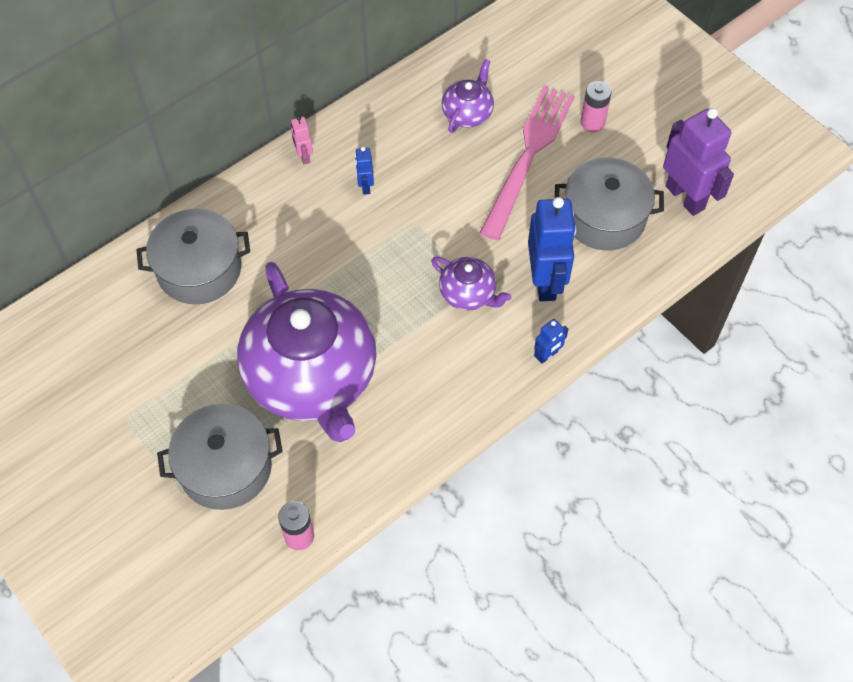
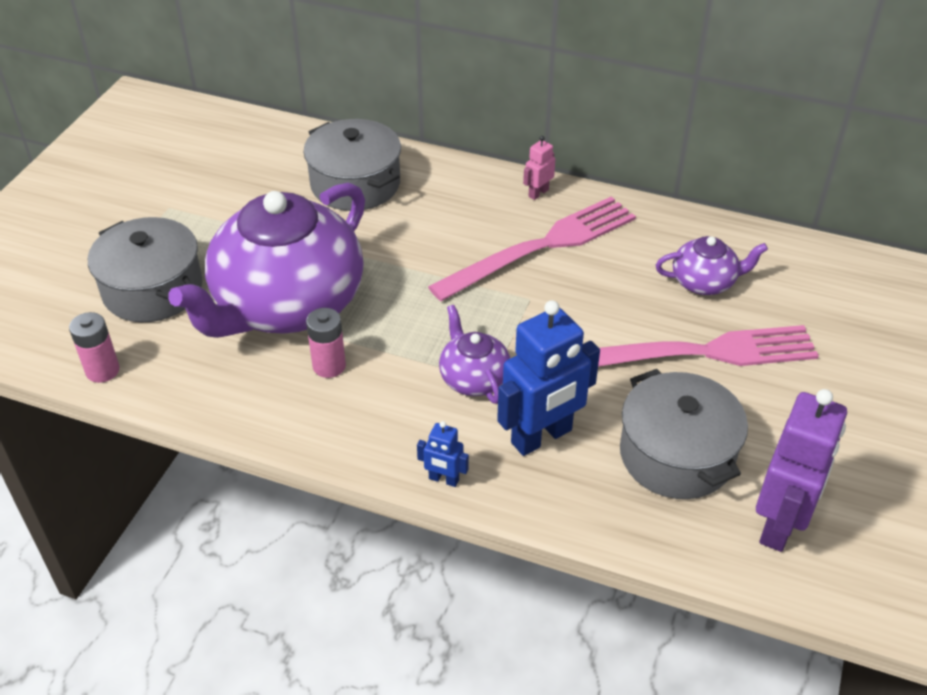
camera: 60 degrees right, 15 degrees down
(365, 186) = (541, 247): blue robot -> pink fork
(468, 294) = (473, 378): purple teapot -> purple teapot turned 150 degrees clockwise
(592, 123) = (799, 389): pink battery -> pink battery (329, 366)

